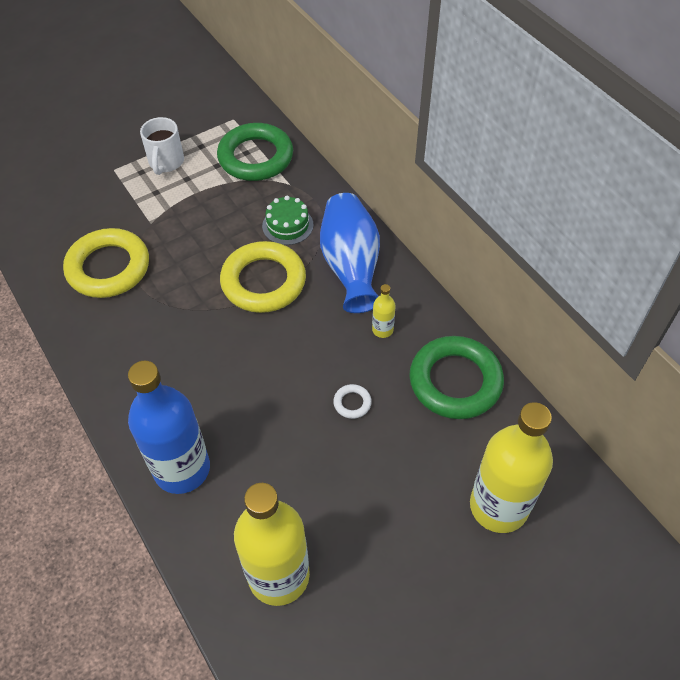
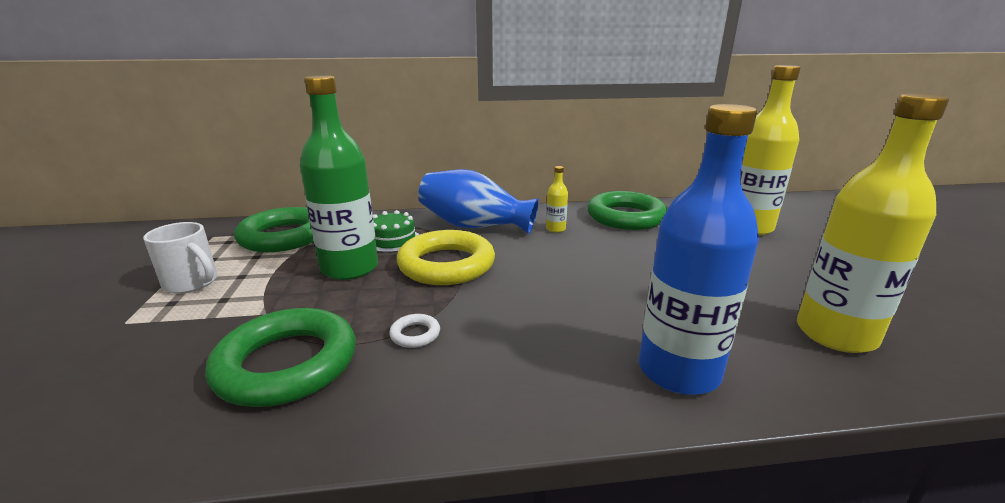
camera: 65 degrees left, 30 degrees down
(108, 268) = (287, 364): yellow ring -> green ring
(227, 228) = (349, 268): none -> green bottle
(352, 403) = (627, 255): white ring -> white ring (415, 334)

